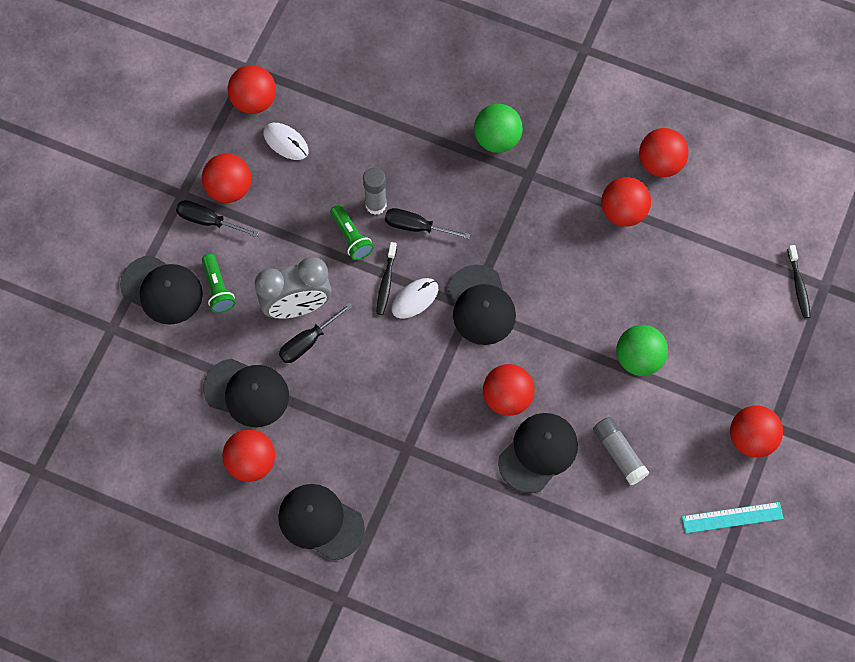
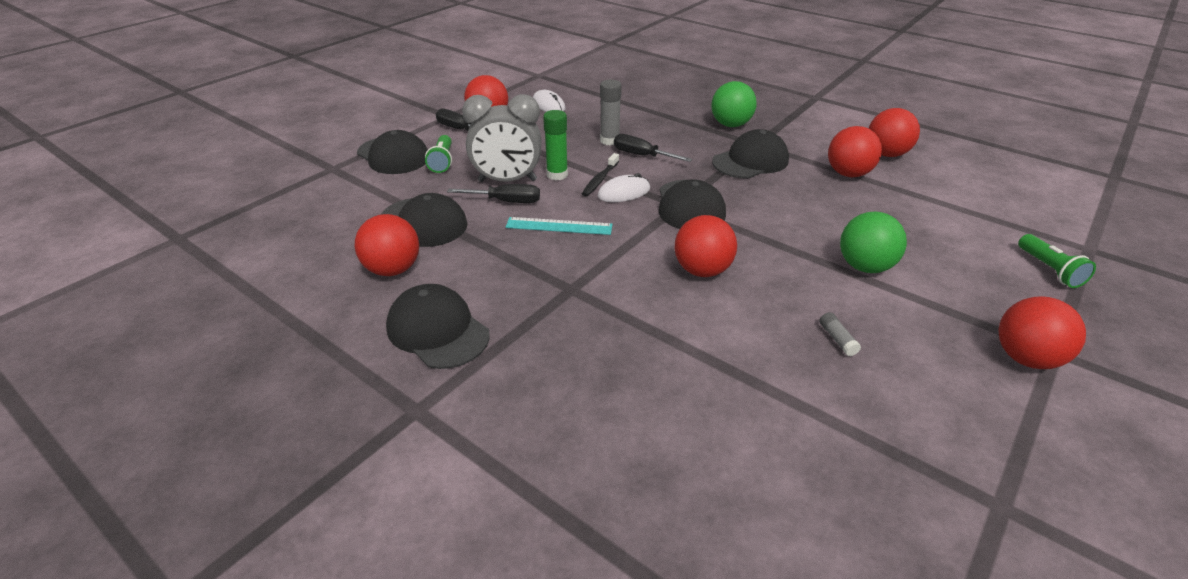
camera: 15 degrees right, 30 degrees down
(254, 101) = (534, 87): red ball -> none
(308, 341) = (505, 201): black screwdriver -> black screwdriver turned 150 degrees counterclockwise
(342, 284) = (557, 175): none -> green glue stick
(351, 237) = (579, 153): green flashlight -> green flashlight (1049, 270)
(538, 453) = (730, 320): black cap -> black cap (750, 161)
(619, 453) = (837, 339): grey glue stick -> grey glue stick, size x0.54
(732, 517) = (1012, 436): turquoise ruler -> turquoise ruler (559, 226)
(798, 285) = (1056, 244): black toothbrush -> none

